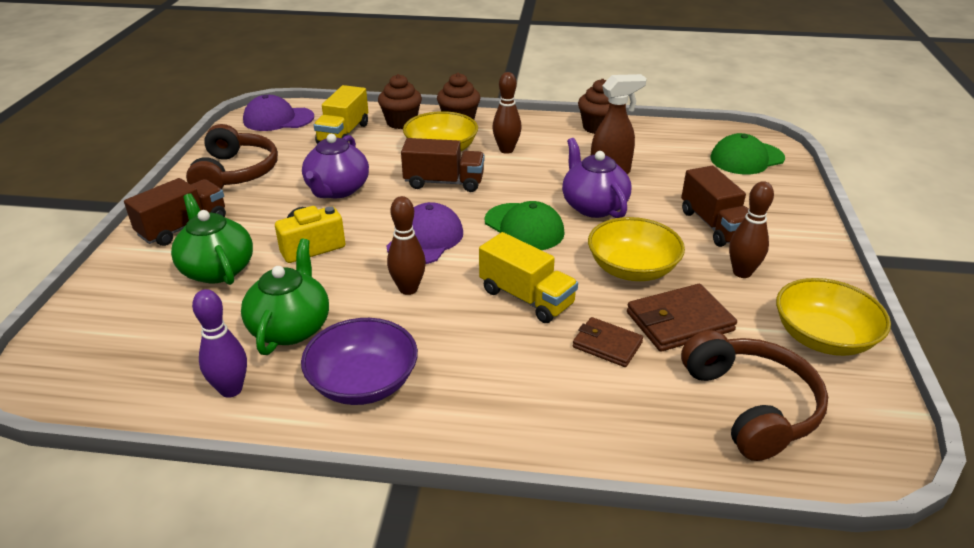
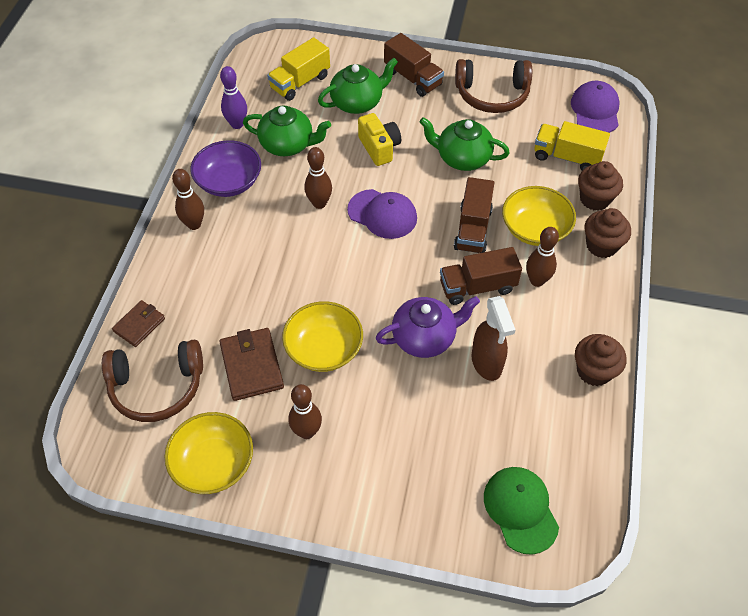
camera: 95 degrees right, 20 degrees up
(337, 190) = (462, 158): purple teapot -> green teapot
(454, 411) = (194, 224): none -> brown bowling pin
(524, 227) = (394, 280): green cap -> none
(526, 298) = (297, 272): yellow truck -> yellow truck (300, 82)
(607, 345) = (236, 314): brown wallet -> brown wallet (139, 325)
(714, 225) = (383, 432): brown truck -> brown truck (477, 287)

